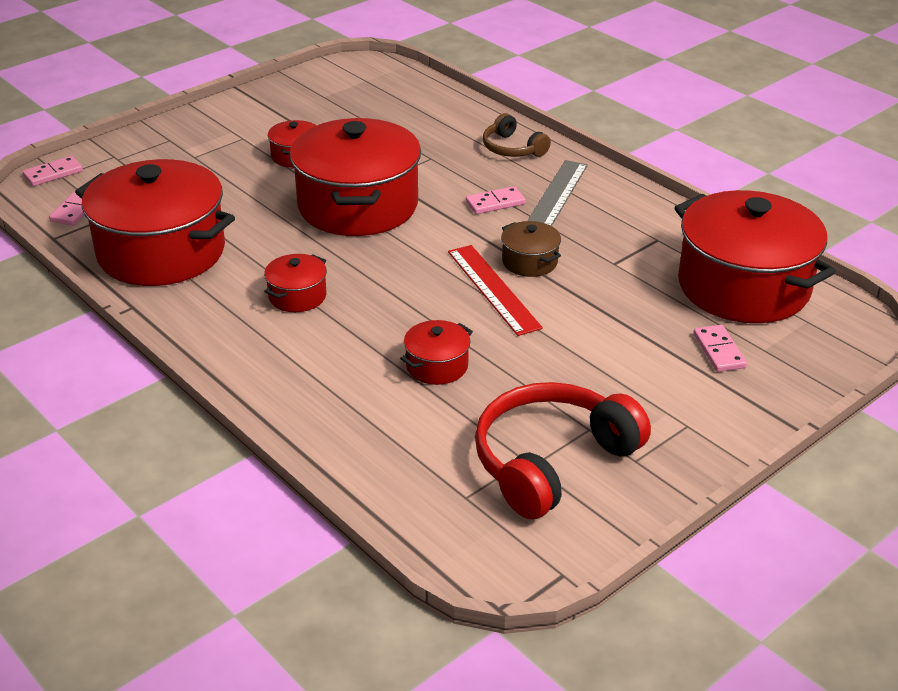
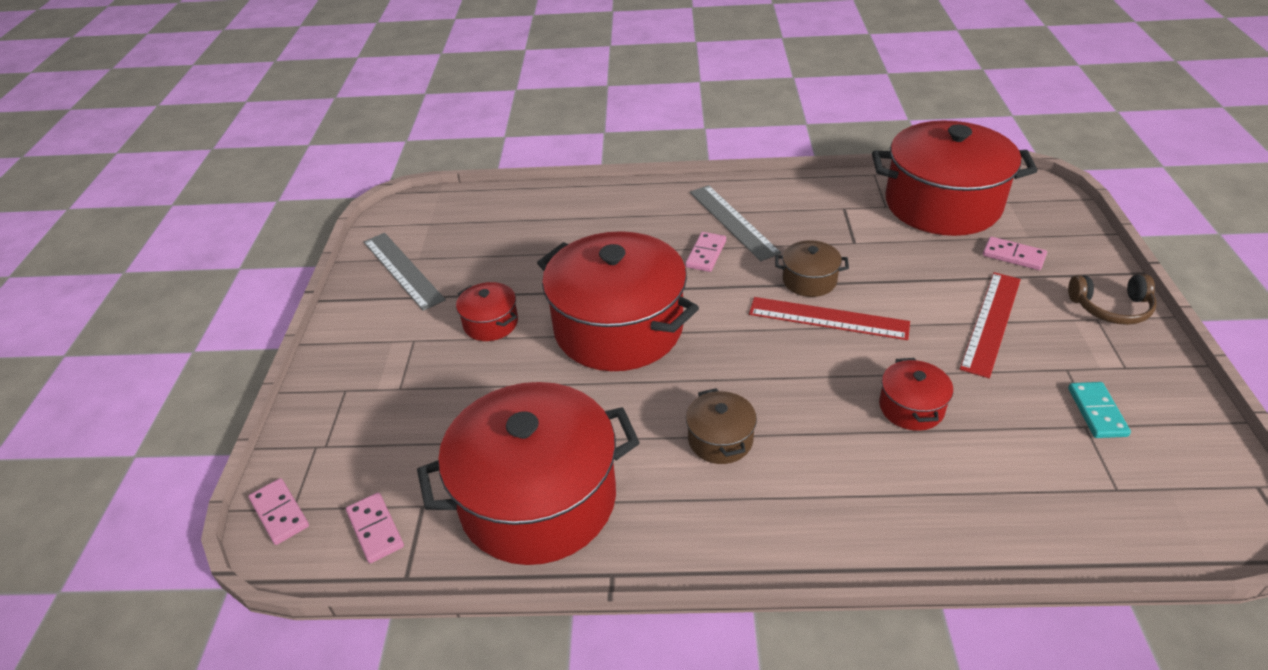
camera: 45 degrees left, 5 degrees up
(53, 174) = (280, 513): pink domino -> pink domino turned 45 degrees counterclockwise
(297, 296) = (720, 439): red pot -> brown pot
(303, 98) = (402, 270): none -> grey ruler
(512, 148) = (639, 206): brown headphones -> brown headphones (1111, 308)
(551, 461) = (1097, 412): red headphones -> turquoise domino
(600, 369) = (991, 322): none -> red ruler

